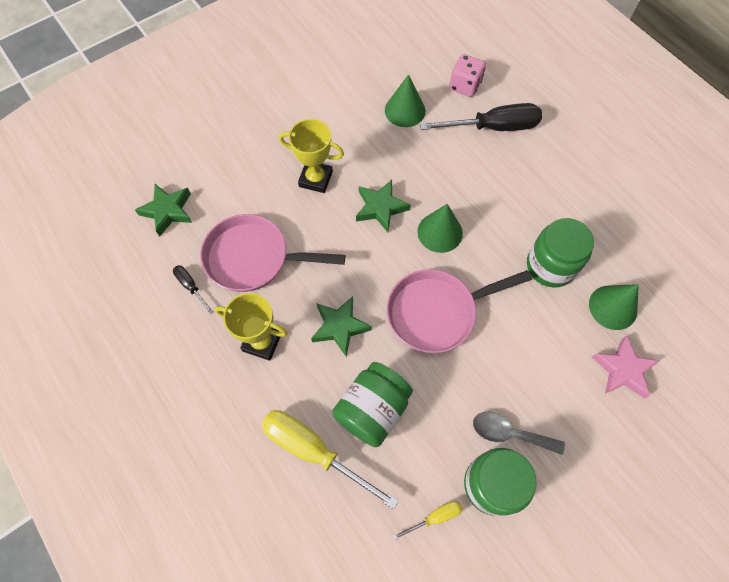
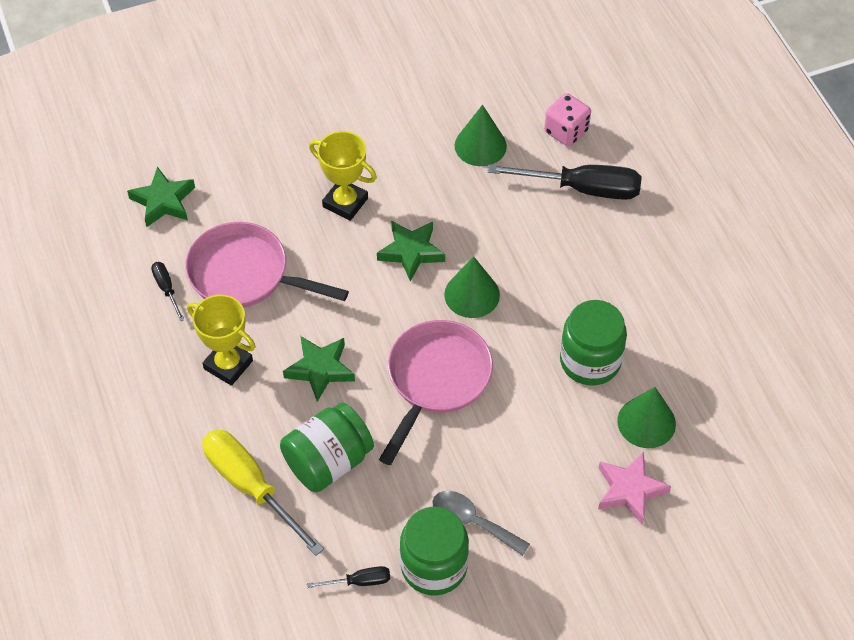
camera: 15 degrees right, 10 degrees down
(435, 517) = (359, 581): yellow screwdriver -> black screwdriver
(436, 312) = (436, 380): pink pan -> pink pan turned 120 degrees clockwise

